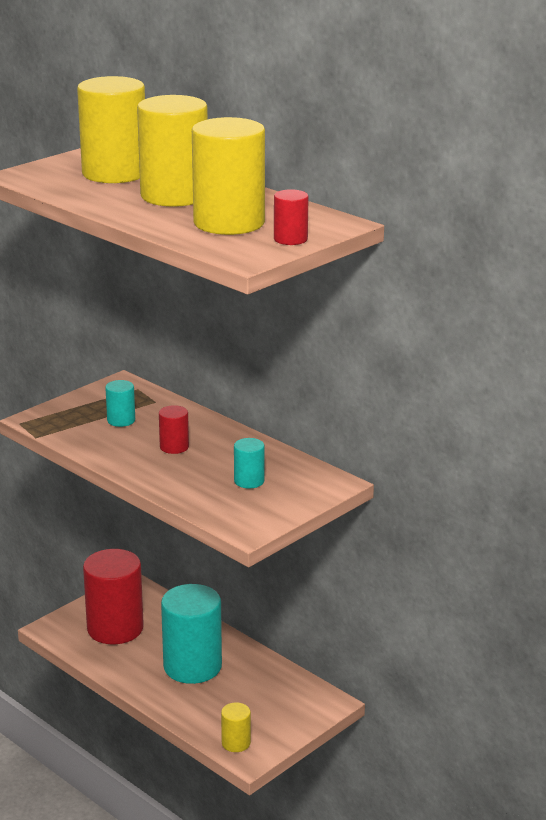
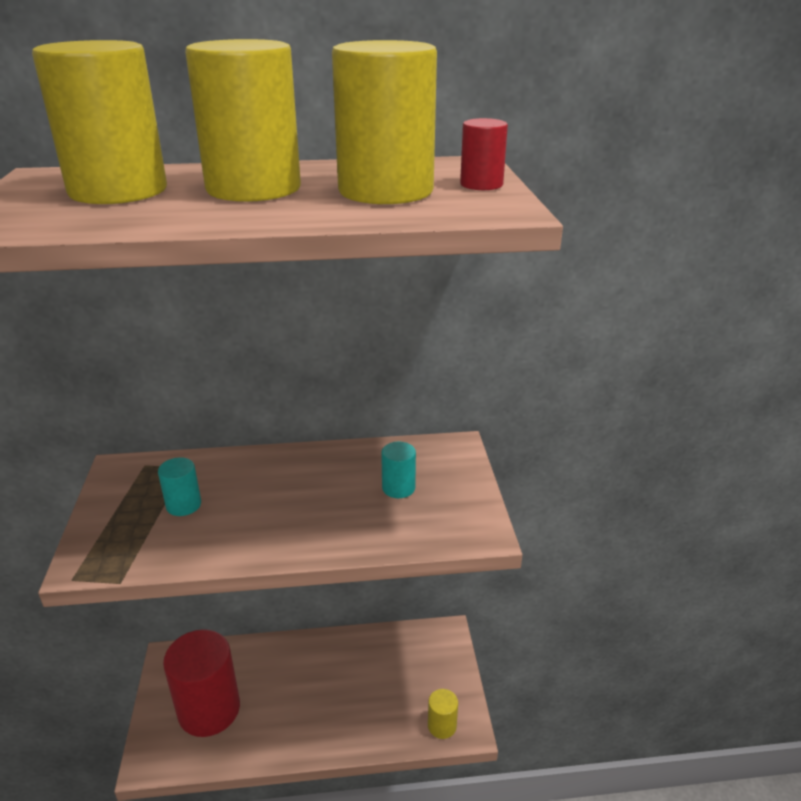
camera: 50 degrees left, 5 degrees up
(174, 447) = (281, 499): red cylinder -> none
(192, 666) = (319, 689): turquoise cylinder -> none

